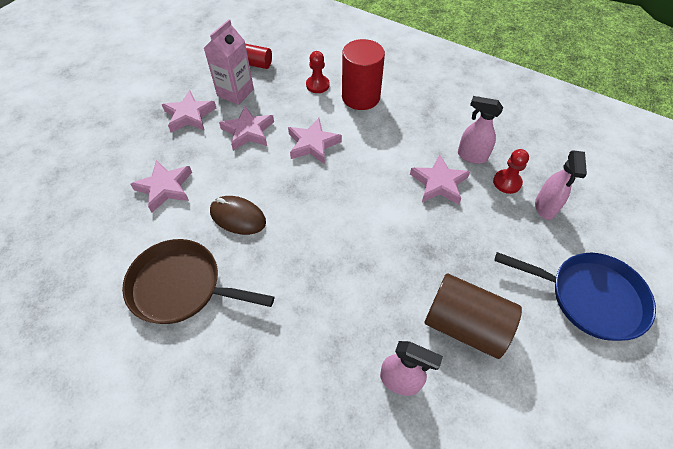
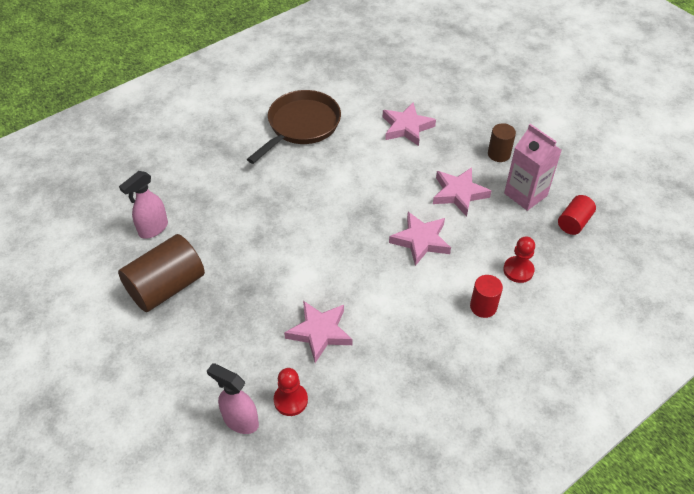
camera: 110 degrees right, 5 degrees down
(189, 115) = (499, 154): pink star -> brown cylinder
(238, 217) = (352, 167): brown mouse -> none
(361, 97) = (483, 306): red cylinder -> red cylinder, size x0.54
(471, 156) = (344, 382): pink spray bottle -> none
(589, 297) = (128, 399): blue pan -> none

